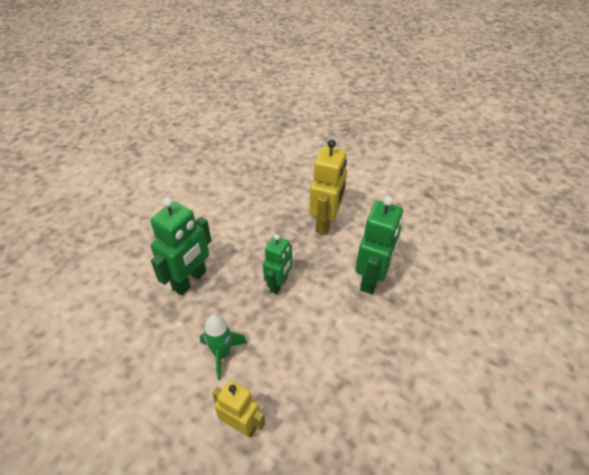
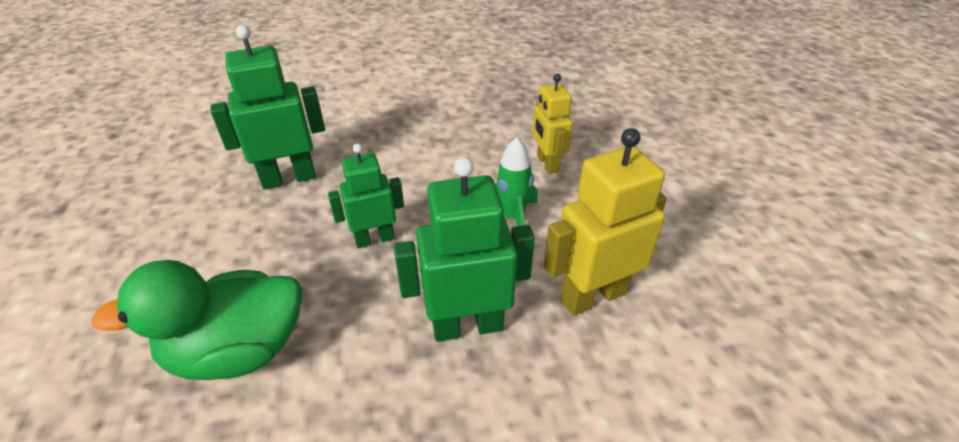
camera: 135 degrees left, 5 degrees down
(266, 213) = (238, 351): none -> green duck
(326, 223) = (209, 267): yellow robot -> yellow robot (592, 296)

